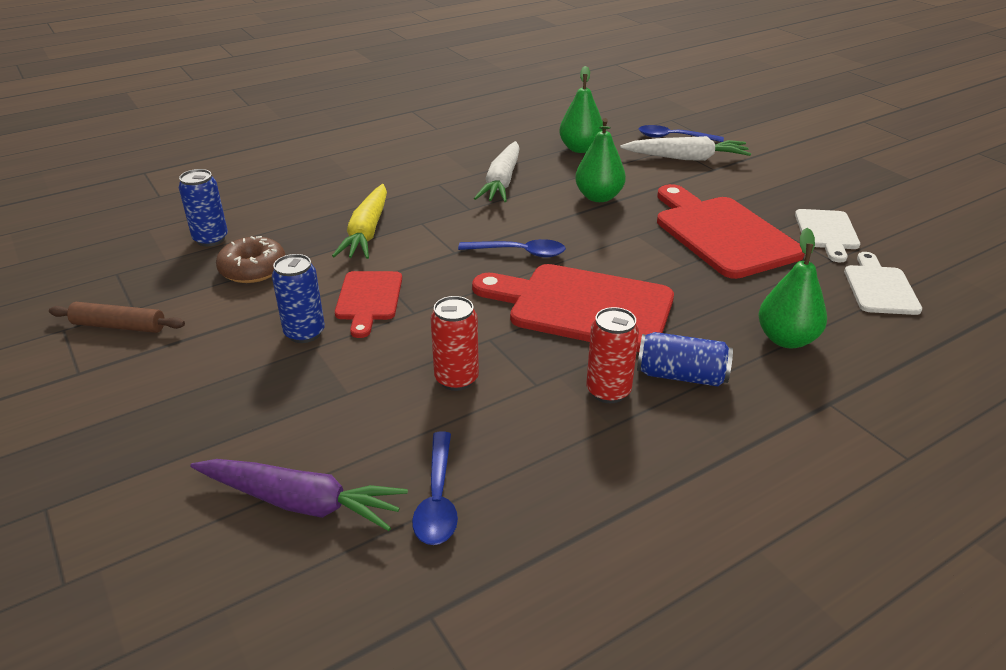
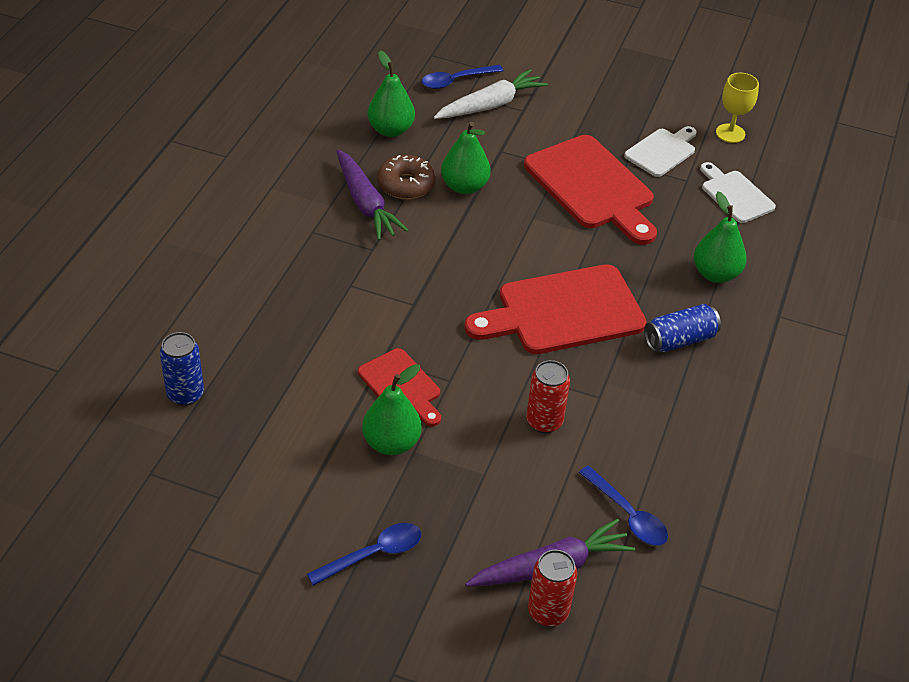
camera: 40 degrees left, 10 degrees up
(119, 326) = (232, 518): brown rolling pin -> none
(253, 269) = (269, 406): brown donut -> brown donut (406, 184)
(304, 333) = (391, 443): blue can -> green pear
(367, 232) = (316, 318): yellow carrot -> none
(502, 182) = (365, 203): white carrot -> purple carrot
(519, 252) = (464, 280): blue spoon -> blue spoon (373, 554)
(608, 391) = (648, 377): red can -> red can (548, 612)
(721, 233) = (592, 187): red cutting board -> red cutting board turned 150 degrees counterclockwise
(827, 232) = (662, 151): white cutting board -> white cutting board turned 105 degrees counterclockwise
(923, 242) = (730, 133): none -> yellow goblet

